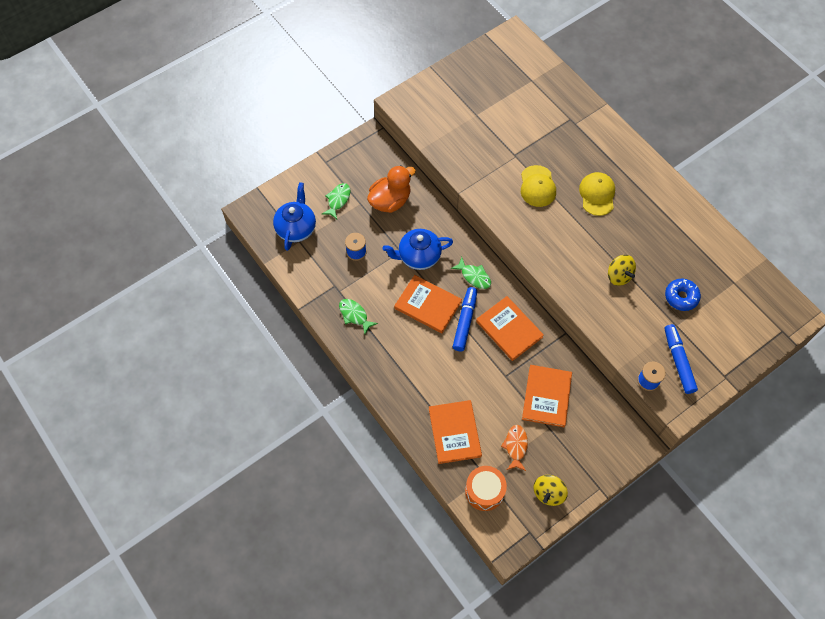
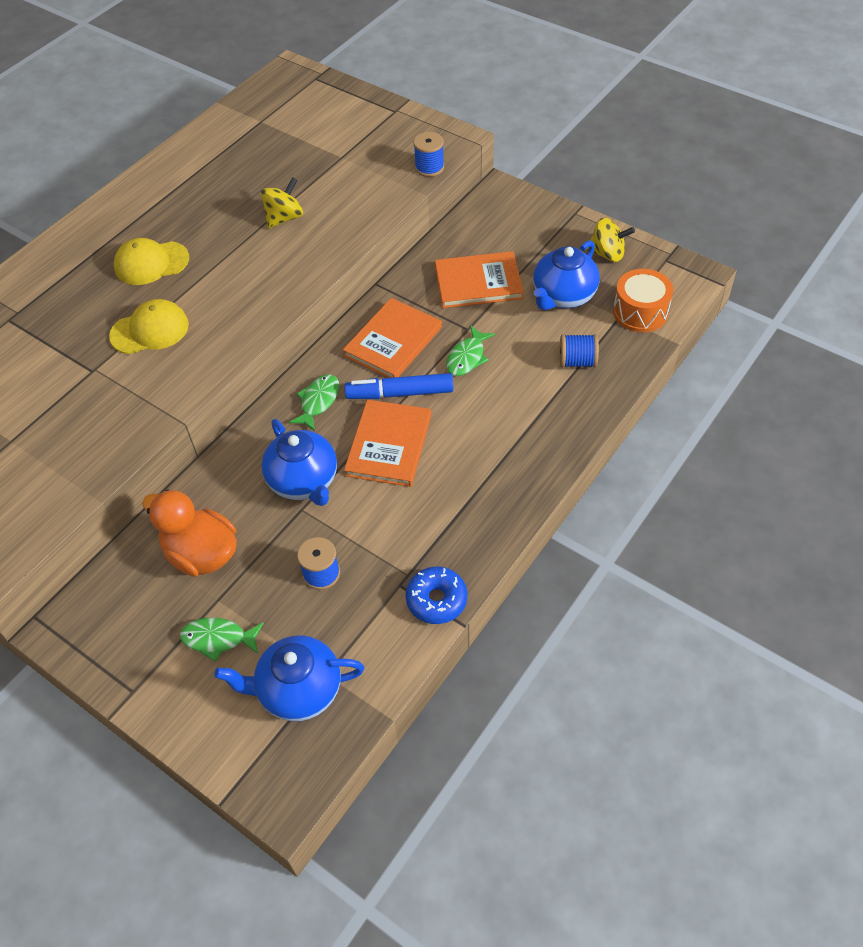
camera: 105 degrees left, 10 degrees down
(354, 315) = (444, 537): green fish -> green fish (467, 357)
(454, 432) = (577, 361): orange book -> blue spool
(515, 446) = (563, 296): orange fish -> blue teapot
(678, 361) = (391, 148): blue marker -> none
(681, 297) = (297, 159): blue donut -> blue donut (436, 600)

